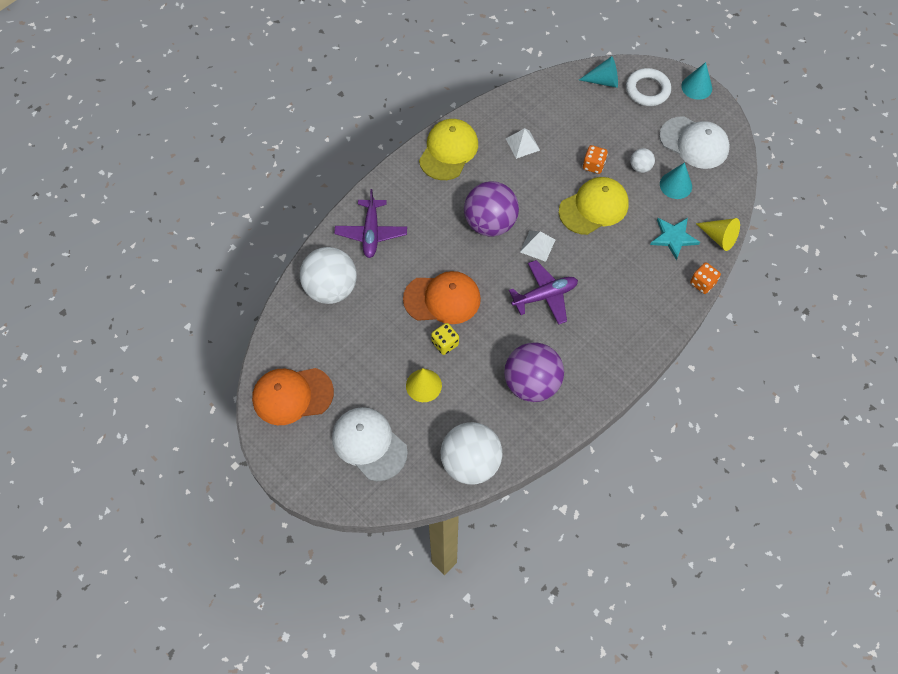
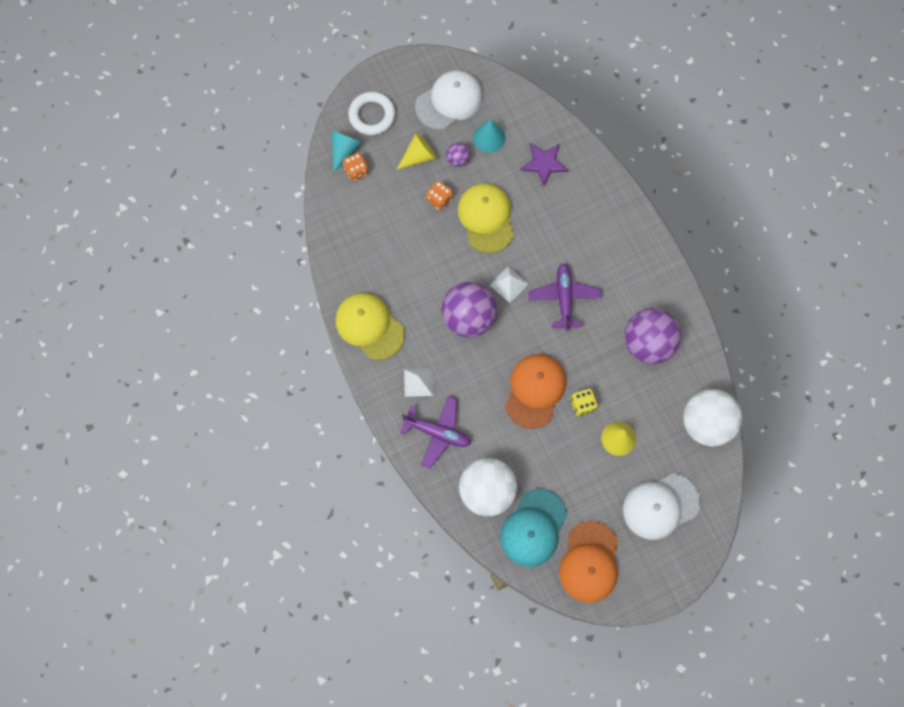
camera: 70 degrees left, 10 degrees up
(309, 337) = (533, 528): none -> turquoise cap
(522, 144) = (389, 254): white pyramid -> white pyramid (418, 382)
(640, 167) = (458, 159): white ball -> purple ball
(673, 238) = (544, 164): turquoise star -> purple star
(696, 87) = (386, 71): turquoise cone -> none
(702, 283) = (598, 160): orange dice -> orange dice (356, 171)
(719, 237) = (558, 126): yellow cone -> yellow cone (419, 156)

